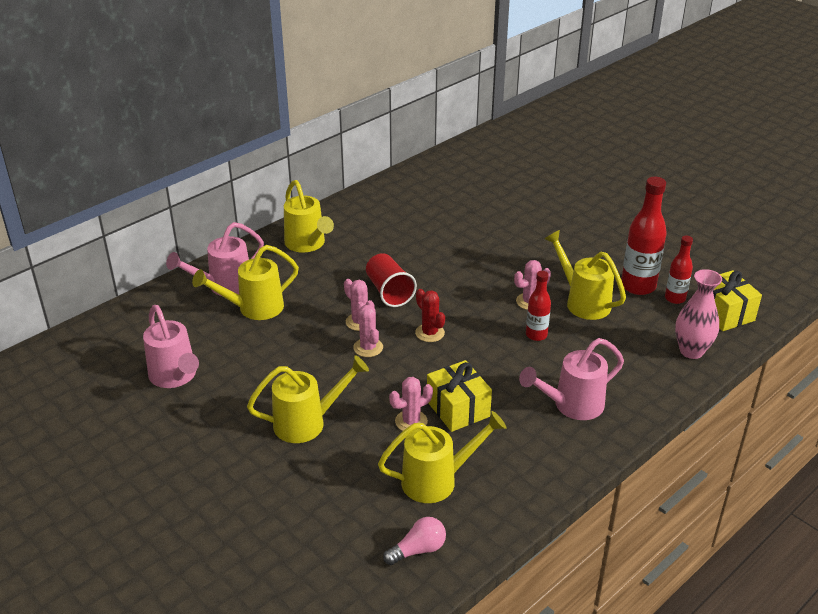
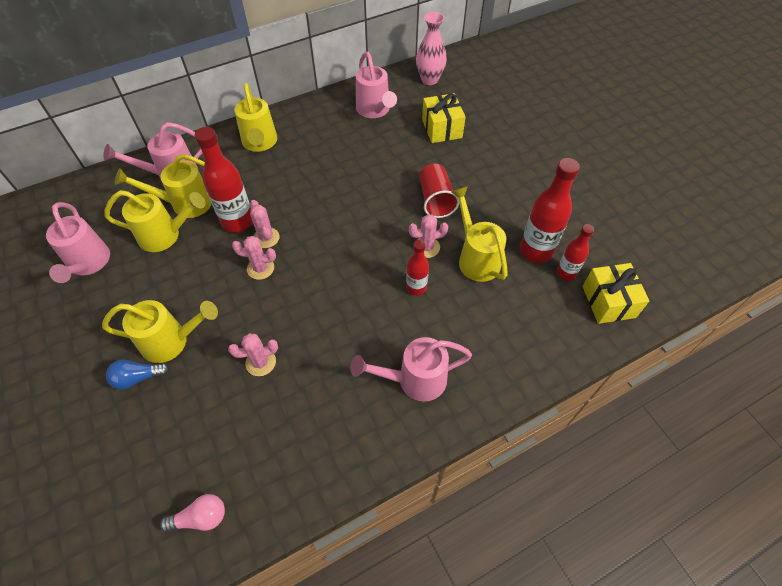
camera: 15 degrees right, 20 degrees up
(288, 458) = (138, 378): none -> blue light bulb
(321, 314) = (237, 221): none -> red bottle
(368, 347) = (260, 268): pink cactus -> pink cactus turned 75 degrees counterclockwise
(389, 292) = (306, 209): red cup -> red cup (436, 200)
(416, 198) = (374, 110): none -> pink watering can
(430, 333) = (321, 264): red cactus -> none
(436, 480) = (253, 438): yellow watering can -> yellow watering can (165, 235)
(458, 409) = (308, 358): yellow gift -> yellow gift (442, 128)
(691, 351) = (557, 341): pink vase -> pink vase (429, 79)

